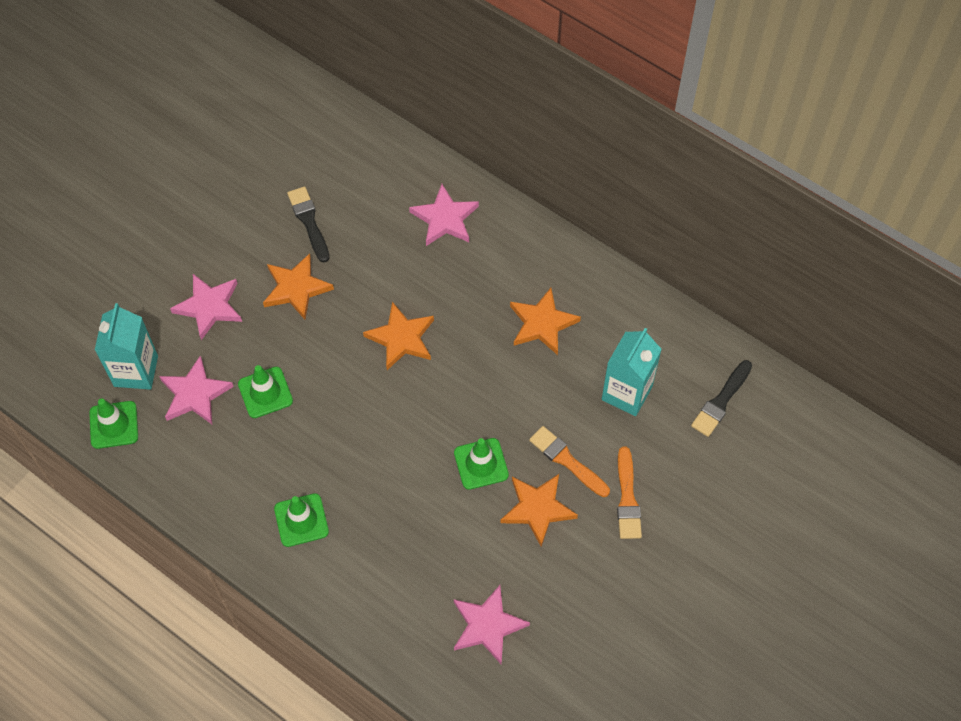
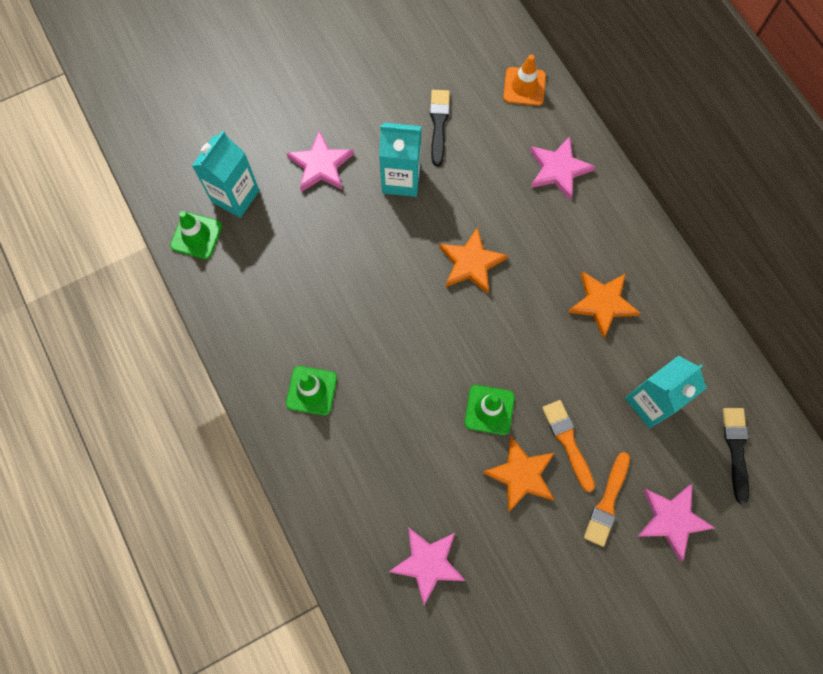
camera: 25 degrees right, 10 degrees up
(195, 394) = (274, 238): pink star -> pink star (672, 520)
(265, 392) = (333, 262): green traffic cone -> none
(296, 288) = (401, 179): orange star -> turquoise carton
(376, 154) = (524, 86): none -> orange traffic cone
(721, 401) = (736, 449): black brush -> black brush turned 120 degrees clockwise

